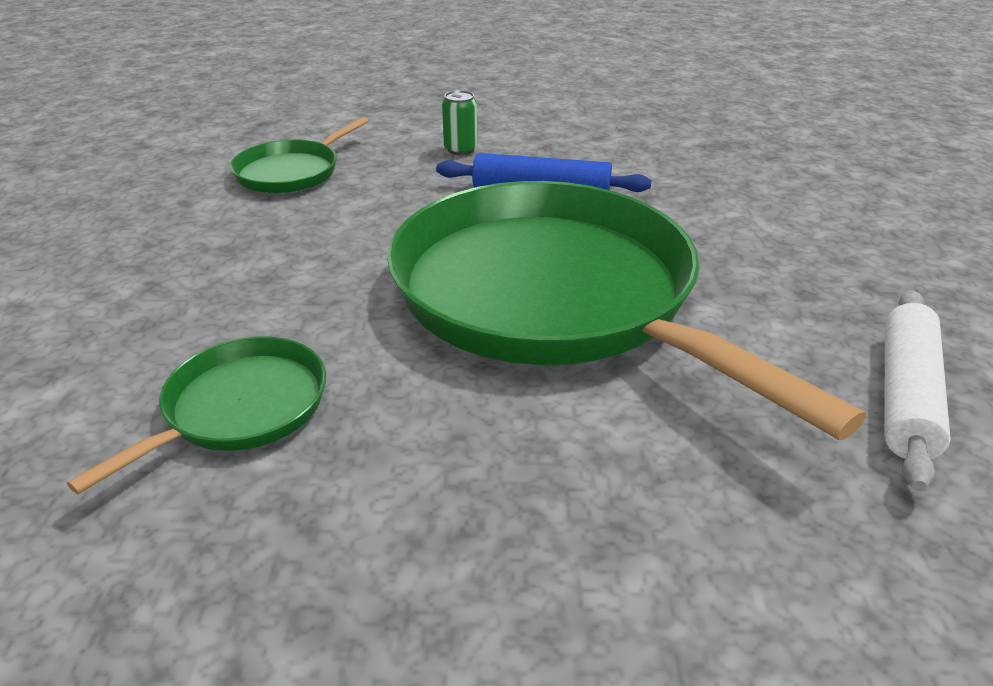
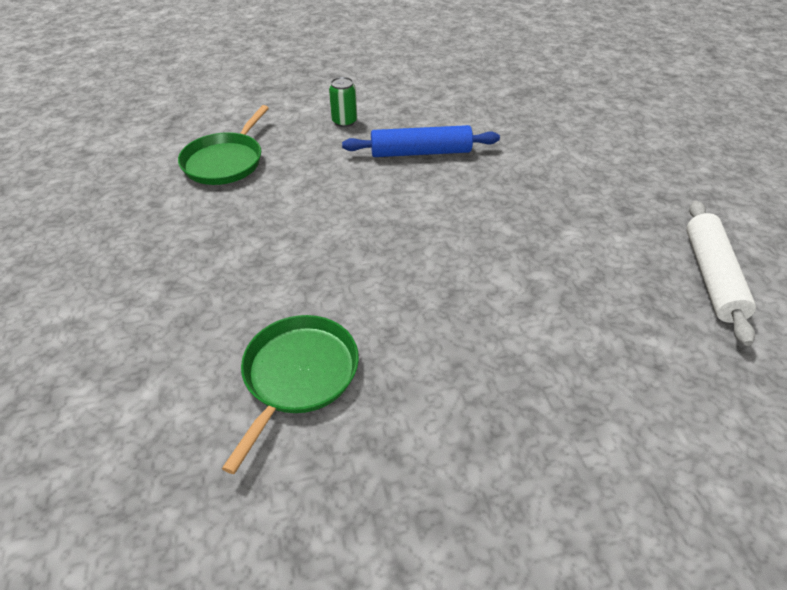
camera: 15 degrees left, 10 degrees up
(554, 296) = (469, 241): green pan -> none

